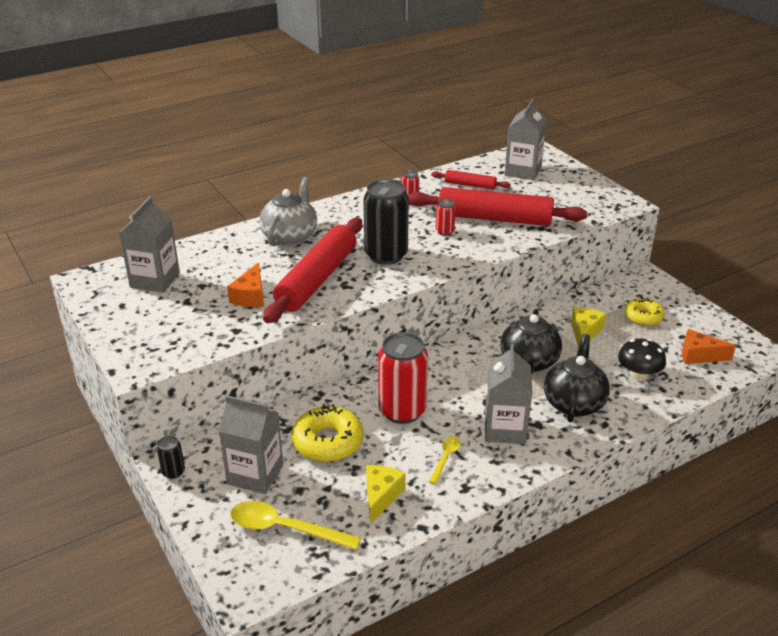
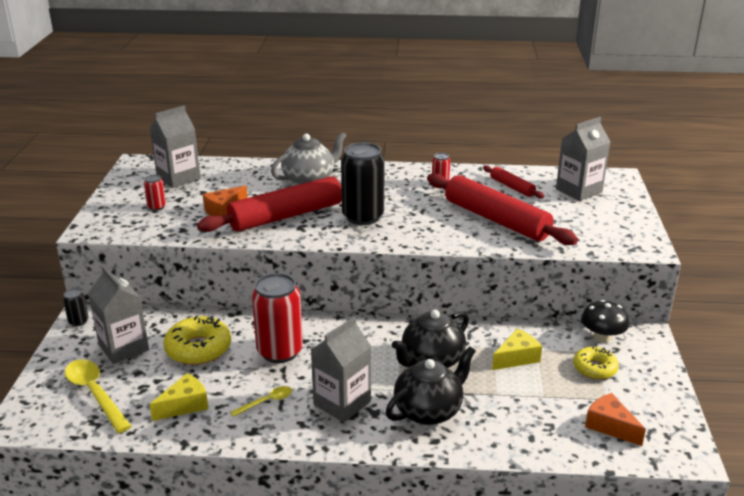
camera: 35 degrees right, 5 degrees down
(445, 232) = (437, 215): red can -> red can (156, 207)
(638, 375) = (523, 415): black mushroom -> black mushroom (602, 337)

